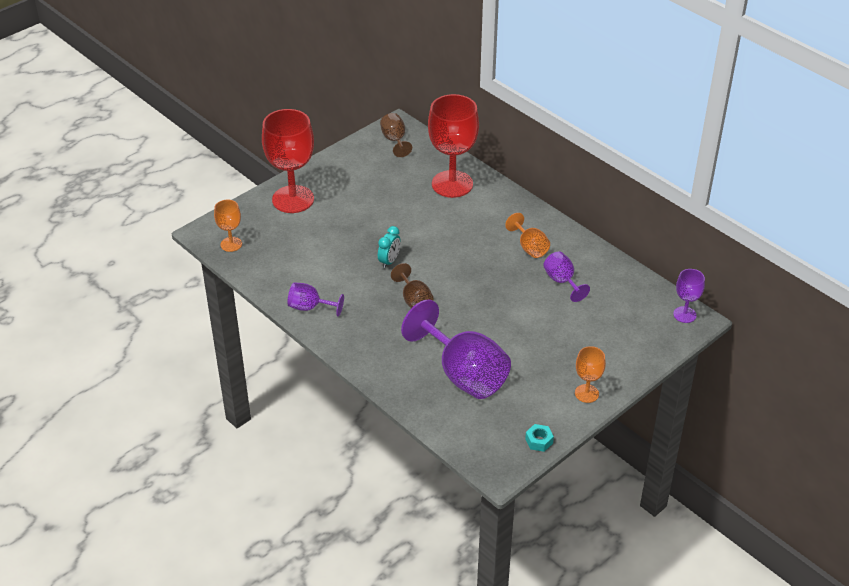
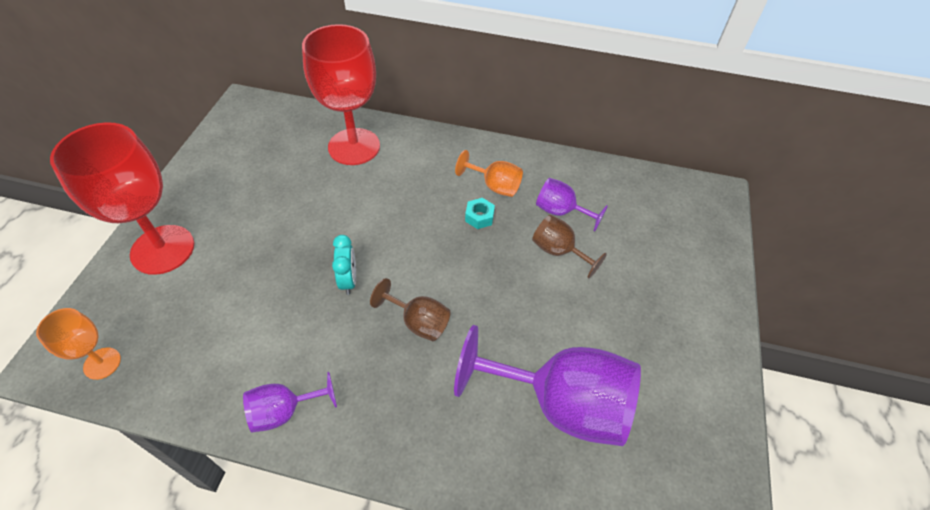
camera: 35 degrees left, 10 degrees up
(395, 140) = (252, 121): brown goblet -> brown goblet (559, 251)
(539, 441) = (728, 456): turquoise nut -> turquoise nut (479, 217)
(586, 393) = (711, 347): orange goblet -> none
(684, 314) = (704, 192): purple goblet -> none

